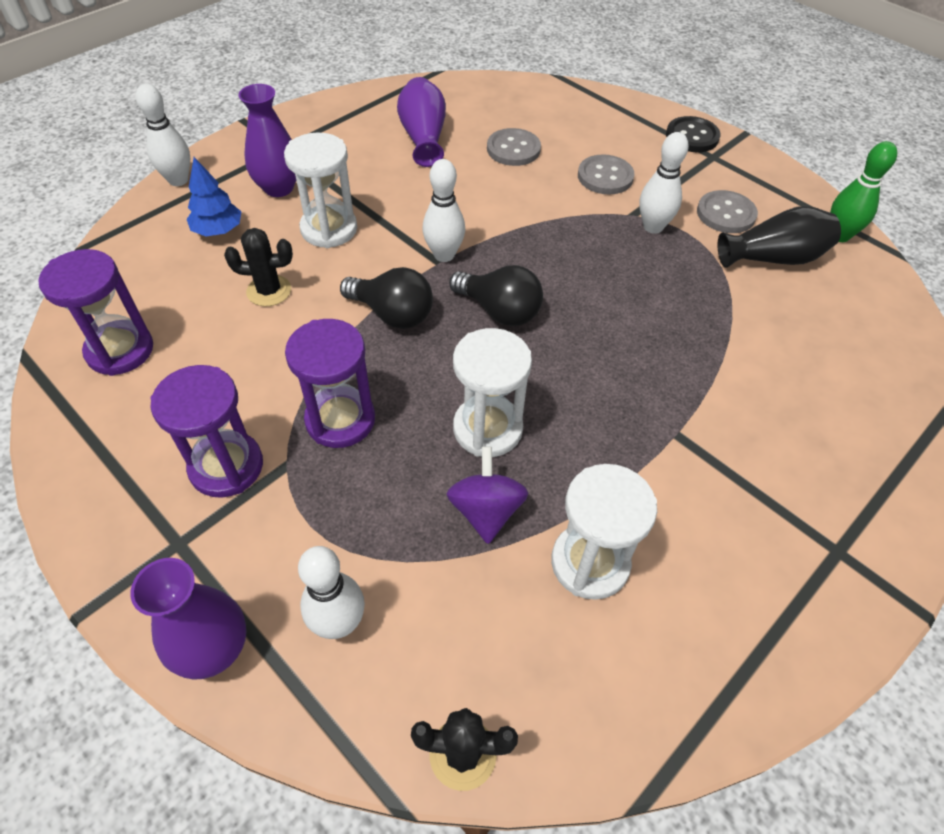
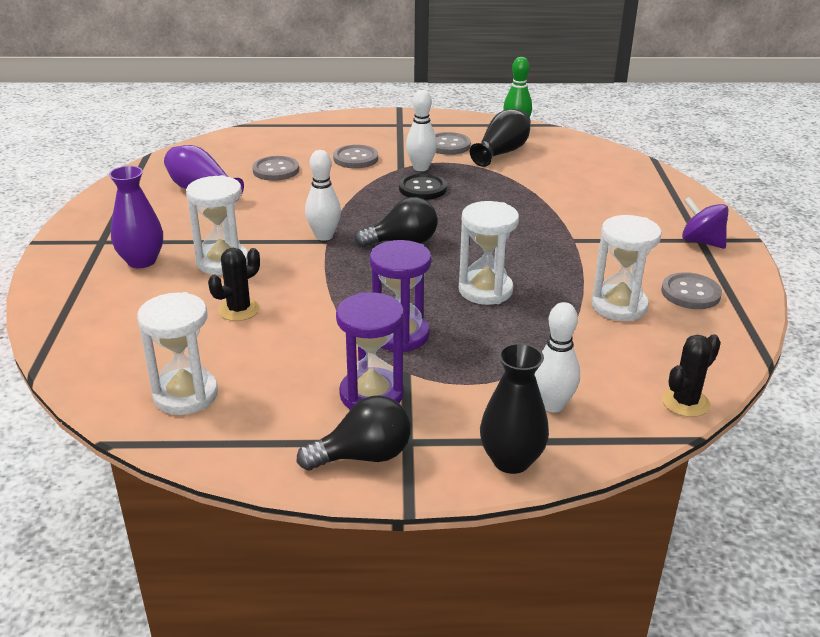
camera: 45 degrees left, 20 degrees down
(120, 350) = (185, 395): purple hourglass -> white hourglass
(178, 180) = (45, 295): white bowling pin -> none
(214, 649) = (511, 460): purple vase -> black vase
(218, 230) = (138, 303): blue tree -> none
(392, 314) = (343, 276): black light bulb -> black light bulb (363, 456)
(486, 511) = (542, 319): purple spinning top -> purple spinning top (701, 241)
(692, 136) = (373, 121): black button -> black button (422, 188)
(701, 617) = (690, 293): none -> grey button

